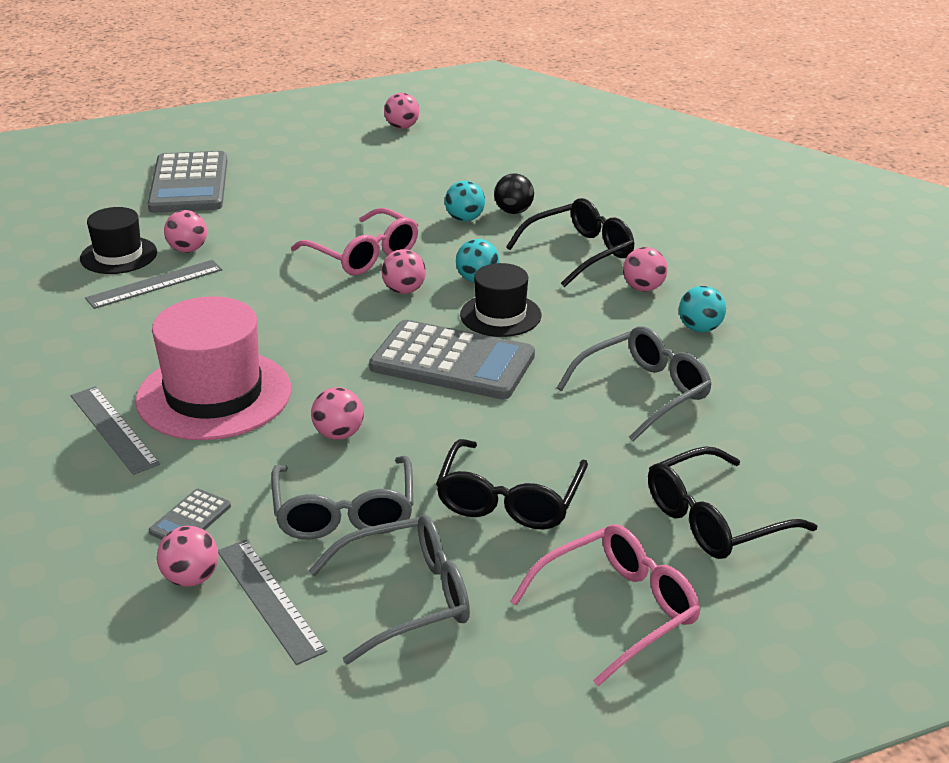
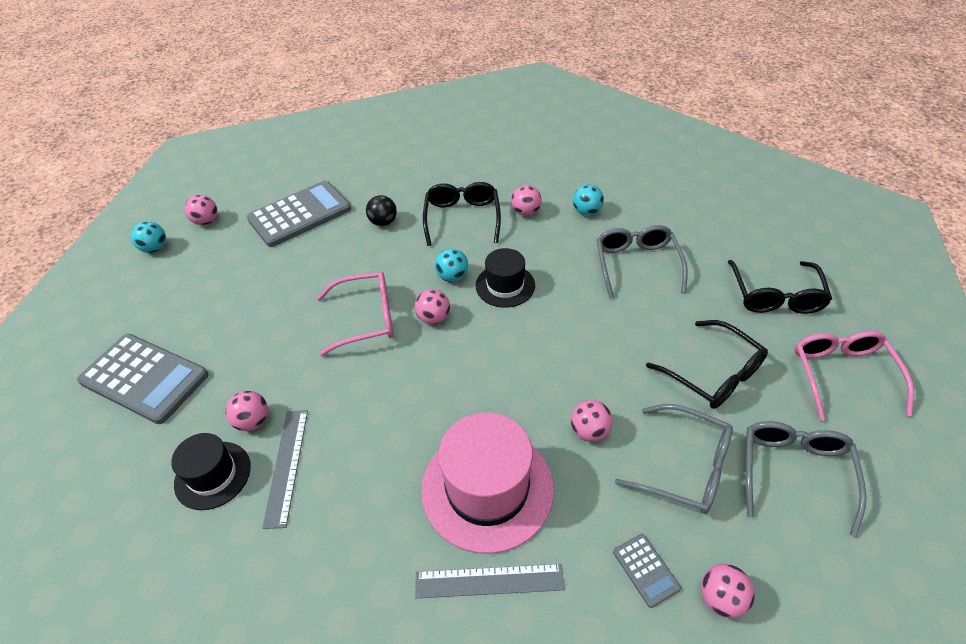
camera: 55 degrees left, 15 degrees up
(270, 599) = (766, 554): grey ruler -> none
(452, 362) = (542, 333): grey calculator -> grey calculator (300, 214)
(465, 219) = (369, 248): turquoise ball -> turquoise ball (155, 248)

